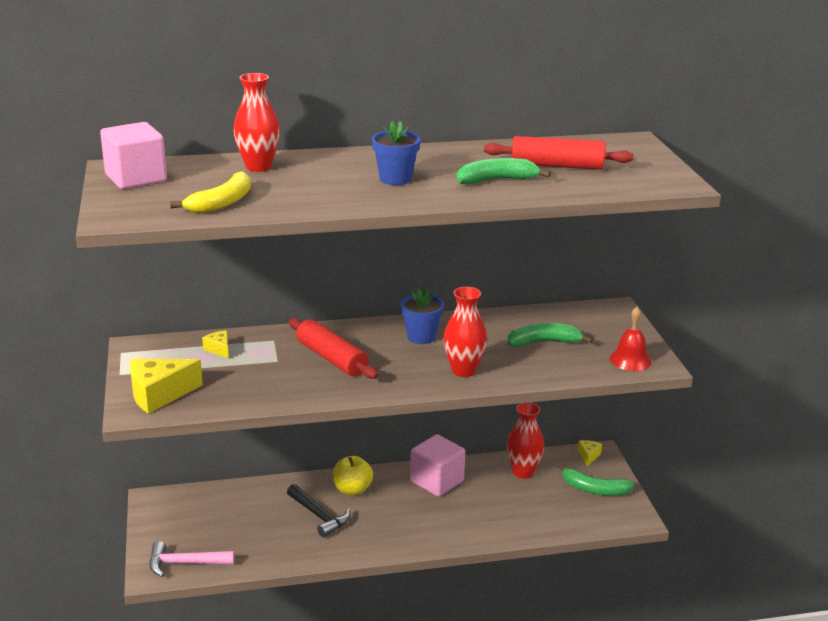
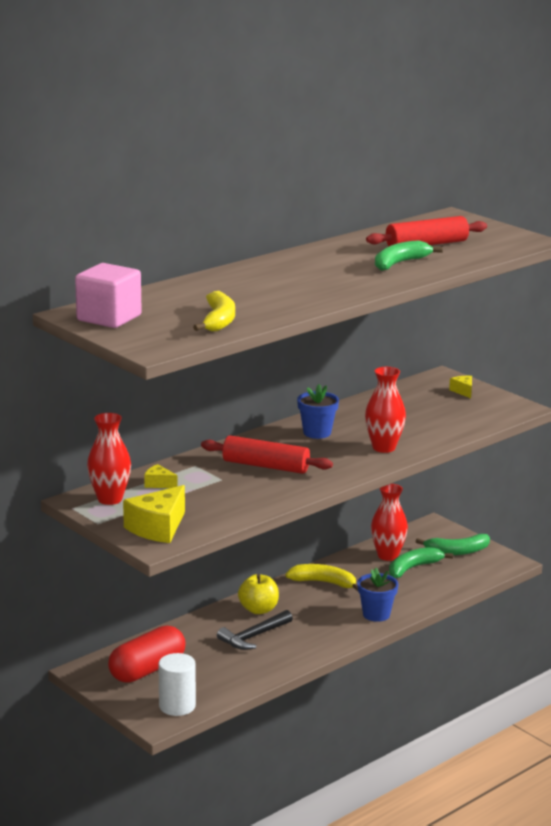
camera: 30 degrees left, 5 degrees down
(184, 563) = (177, 706): pink hammer -> white cylinder
(200, 517) = (147, 670): none -> red capsule
(258, 167) = (196, 290): red vase -> red vase (110, 499)
(319, 516) = (253, 637): black hammer -> black hammer turned 120 degrees clockwise
(395, 179) = (322, 277): blue flower pot -> blue flower pot (376, 614)
(437, 481) = (323, 583): pink cube -> yellow banana
(543, 342) = (419, 413): green banana -> green banana (413, 568)
(588, 456) = (427, 529): yellow cheese -> yellow cheese (463, 391)
(630, 360) = (498, 409): red bell -> none

